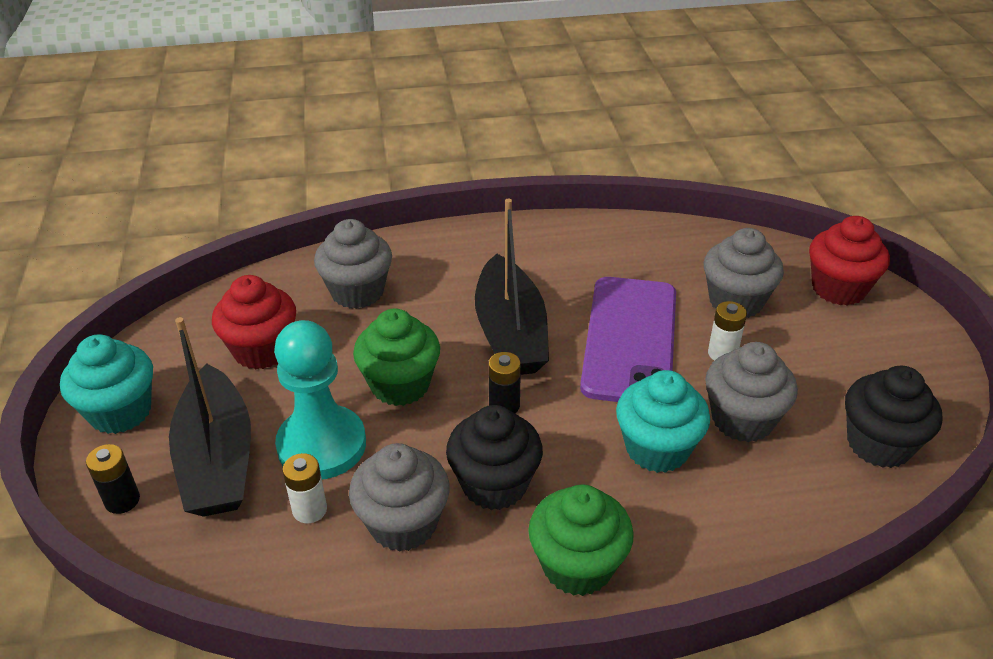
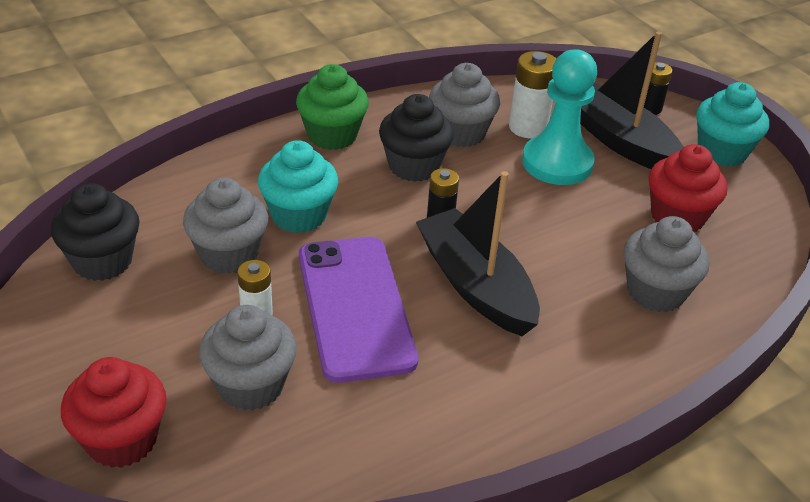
camera: 155 degrees right, 0 degrees up
(309, 510) = (528, 127): white battery -> white battery, size x1.58
(400, 385) = (537, 216): green cupcake -> none

